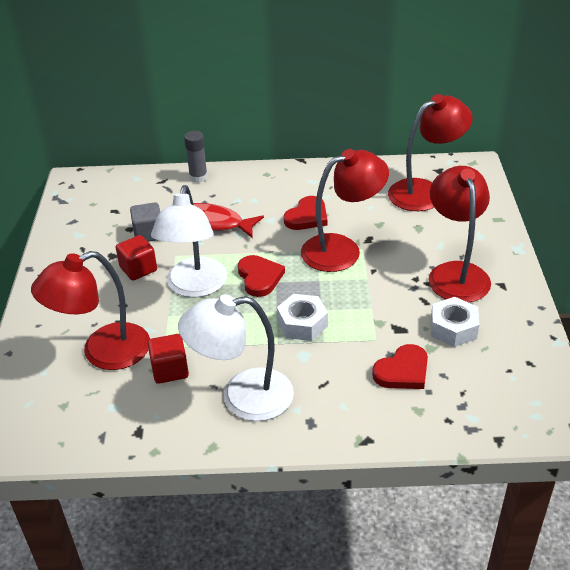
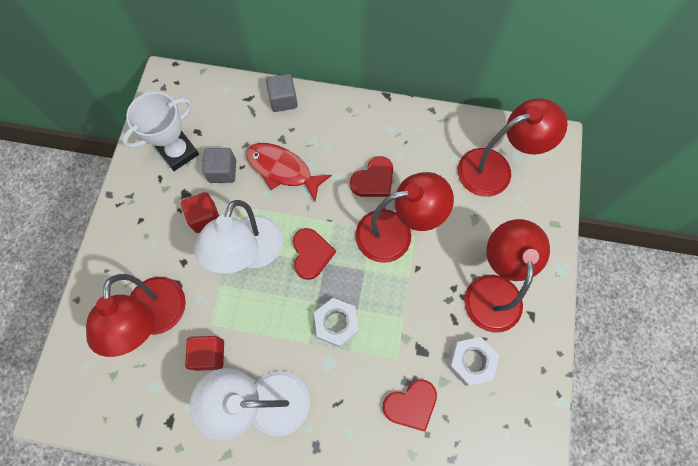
camera: 10 degrees right, 30 degrees up
(98, 227) = (178, 152): none -> white trophy
(103, 352) = (156, 319): red lamp -> red lamp turned 75 degrees counterclockwise
(198, 177) = (283, 100): grey glue stick -> grey cube

